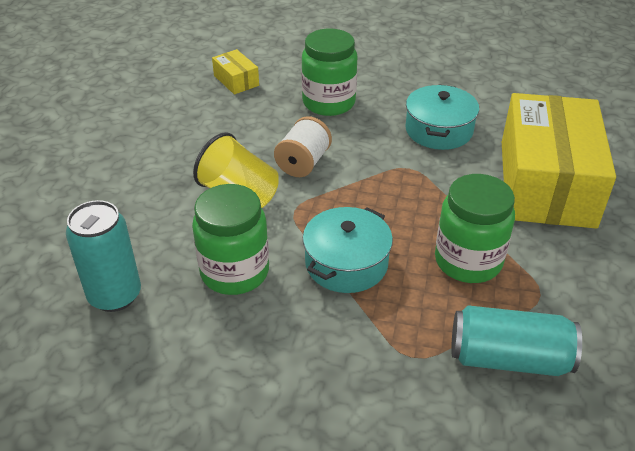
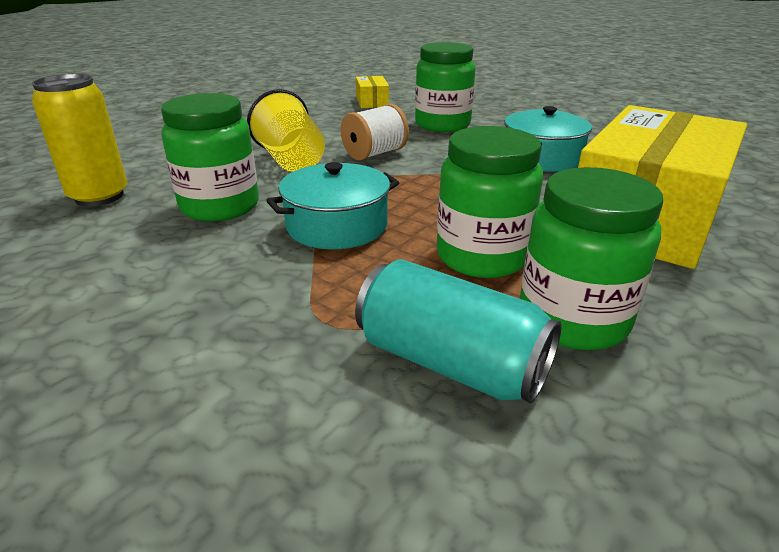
camera: 25 degrees right, 10 degrees down
(115, 295) = (99, 196): turquoise can -> yellow can
(553, 298) = (572, 319): none -> green jar

